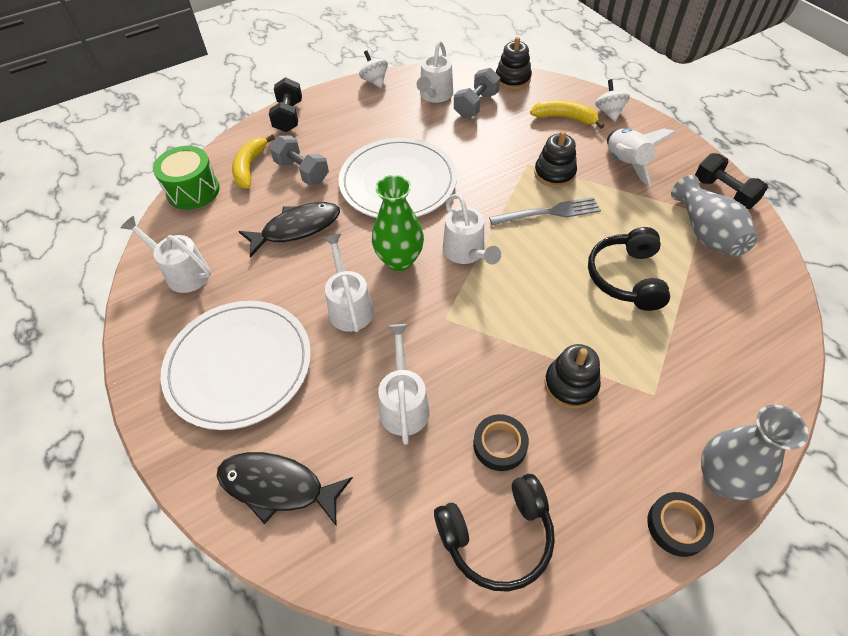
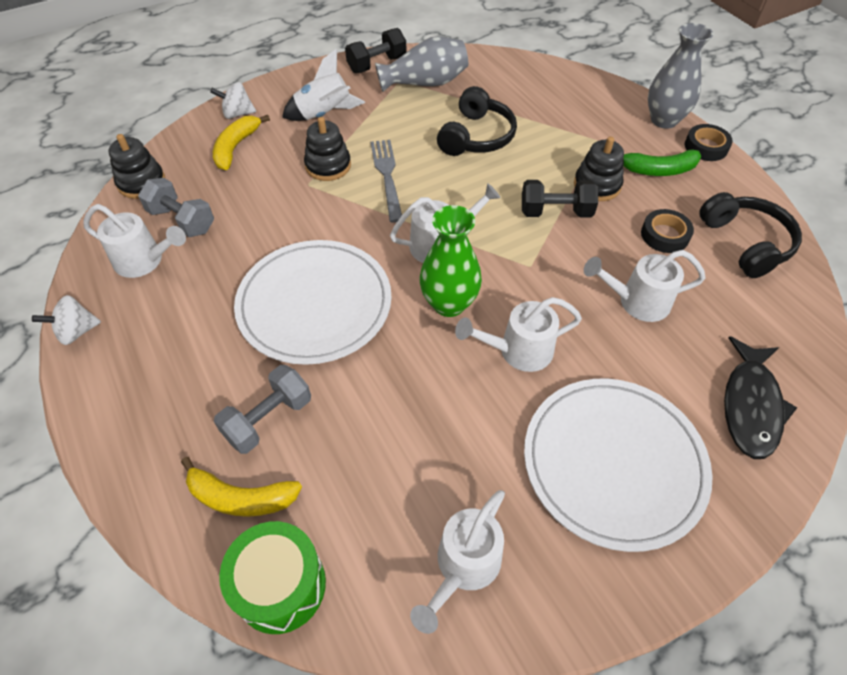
camera: 90 degrees left, 0 degrees up
(289, 117) = (124, 450): black dumbbell -> black dumbbell (555, 212)
(296, 228) = (386, 417): black fish -> none
(613, 455) = (658, 170): none -> green banana
(626, 277) = (476, 137): black headphones -> black headphones turned 75 degrees counterclockwise

